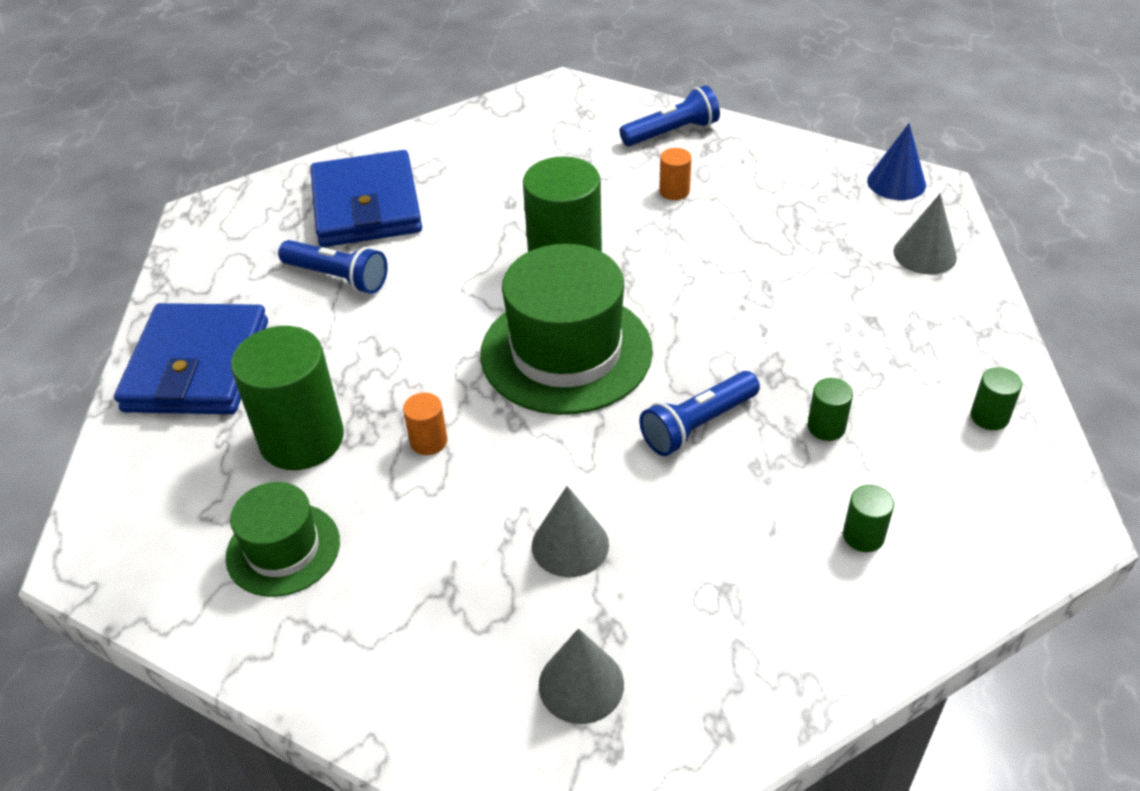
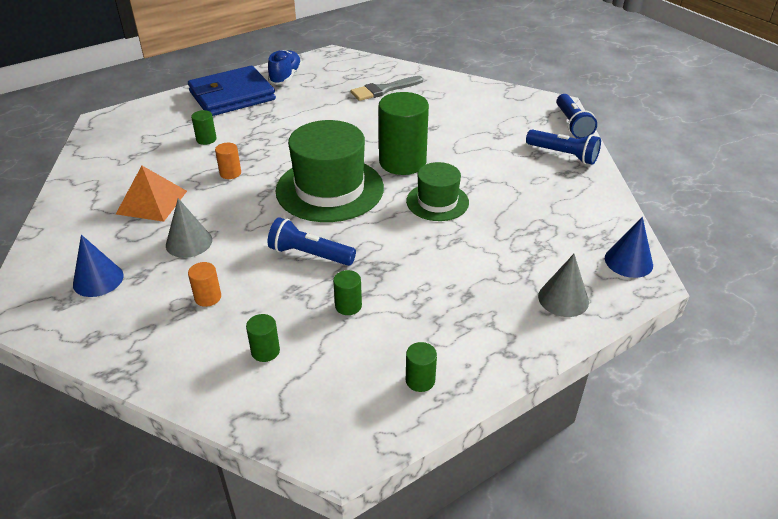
camera: 55 degrees right, 5 degrees down
(210, 286) = (285, 77): none -> blue shoe
(283, 549) = (136, 162): green hat -> green hat (437, 202)
(302, 439) = (206, 139): green cylinder -> green cylinder, size x0.44
(337, 277) = (322, 104): blue flashlight -> blue flashlight (572, 124)
(366, 206) = (383, 90): blue wallet -> grey brush
(424, 560) = (152, 202): none -> orange pyramid
(581, 684) = (98, 280): grey cone -> blue cone
(674, 191) = (507, 175): orange cylinder -> orange cylinder (208, 297)

